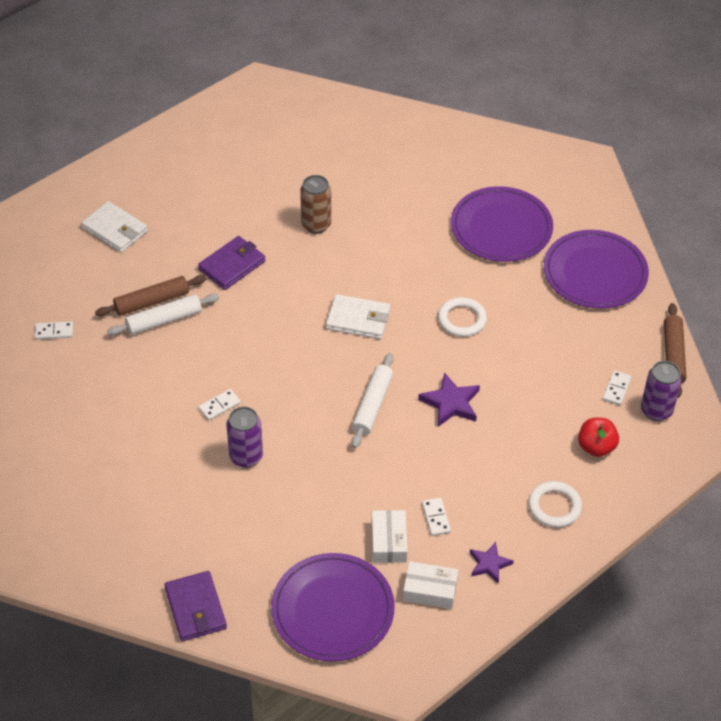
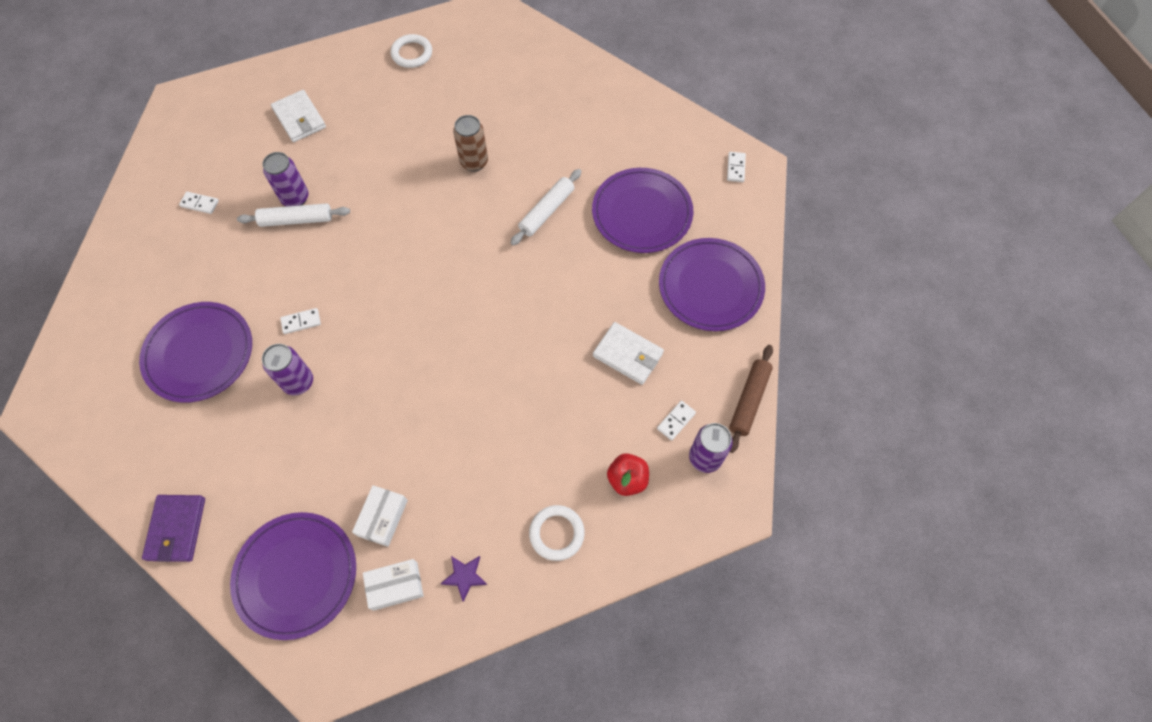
camera: 20 degrees right, 15 degrees up
(132, 460) = (199, 353): none -> purple plate
(152, 301) = (295, 198): brown rolling pin -> purple can
(232, 265) = (381, 182): purple wallet -> none
(358, 319) = (466, 270): white wallet -> white wallet (628, 355)
(372, 405) = (437, 364): white rolling pin -> white rolling pin (547, 211)
(430, 590) = (395, 586): white box -> white box turned 45 degrees counterclockwise
(436, 518) = (438, 507): white domino -> white domino (735, 168)
(451, 403) = (510, 385): purple star -> none
(462, 319) = (561, 299): white ring -> white ring (412, 53)

